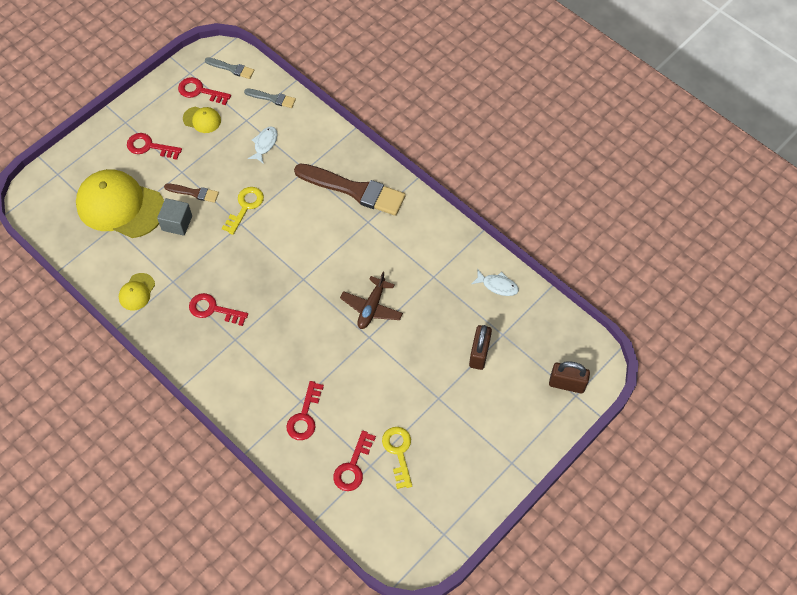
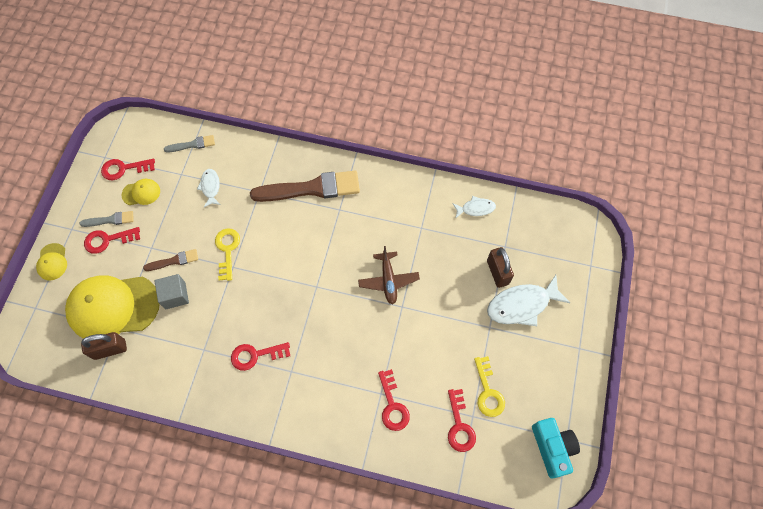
camera: 30 degrees left, 5 degrees up
(137, 292) = (177, 377): yellow cap -> yellow cap (52, 262)
(231, 68) = (140, 136): grey brush -> grey brush (110, 220)
(398, 452) = (488, 391): yellow key -> yellow key turned 150 degrees counterclockwise
(425, 533) = (552, 448): none -> turquoise camera
(482, 395) = (522, 305): none -> white fish
(567, 384) = (578, 260): brown padlock -> brown padlock (110, 349)

